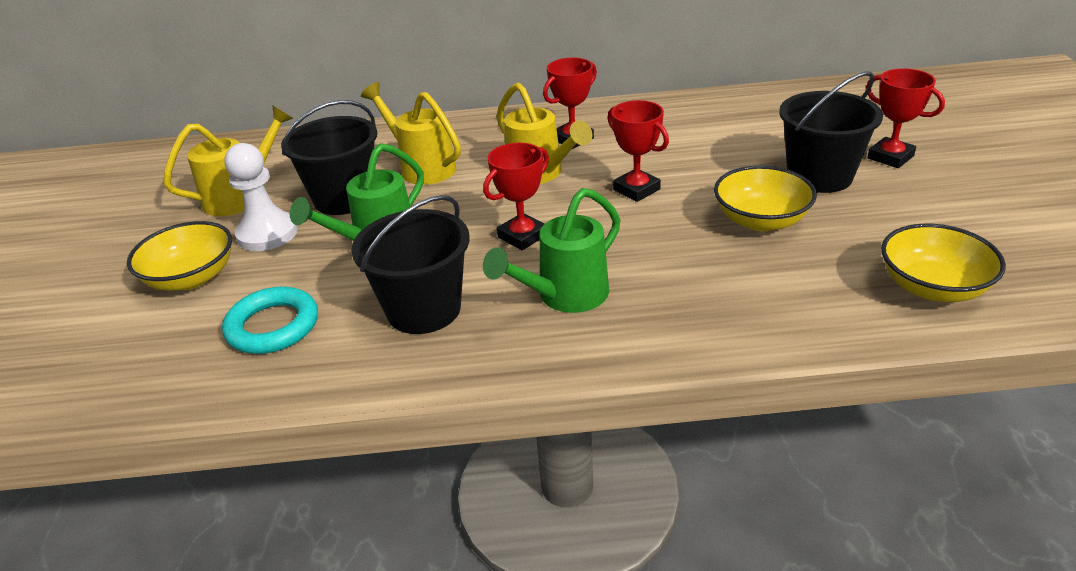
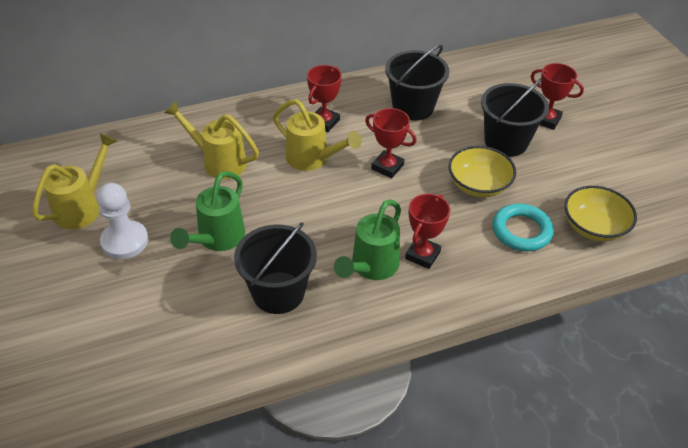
camera: 20 degrees left, 10 degrees up
(191, 278) = (85, 291): yellow bowl -> none
(273, 326) = (174, 323): turquoise ring -> turquoise ring (521, 231)
(344, 198) = (170, 199): black bucket -> black bucket (413, 107)
(522, 236) = (322, 219): red trophy -> red trophy (422, 255)

